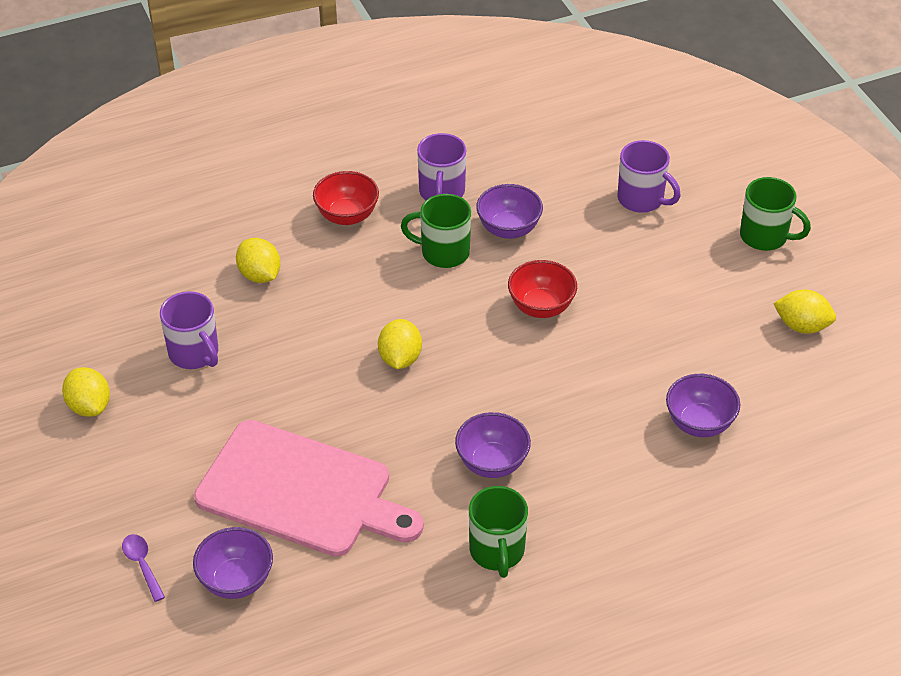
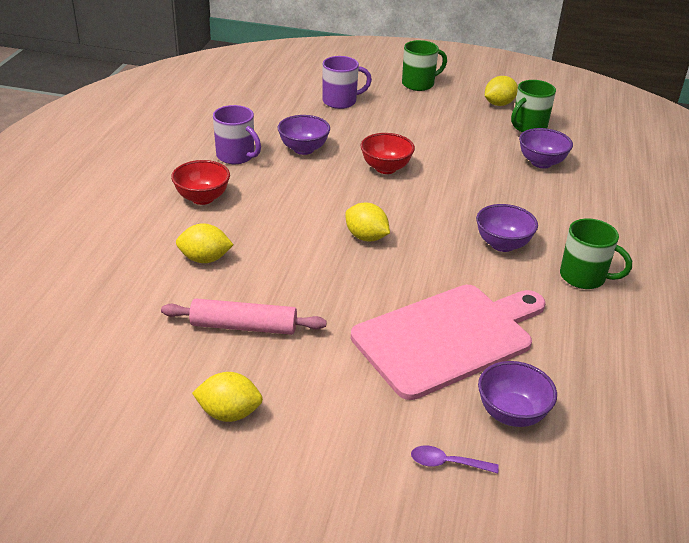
camera: 55 degrees left, 10 degrees down
(194, 353) = (244, 326): purple mug -> pink rolling pin
(443, 252) = (291, 179): green mug -> green mug (528, 127)

